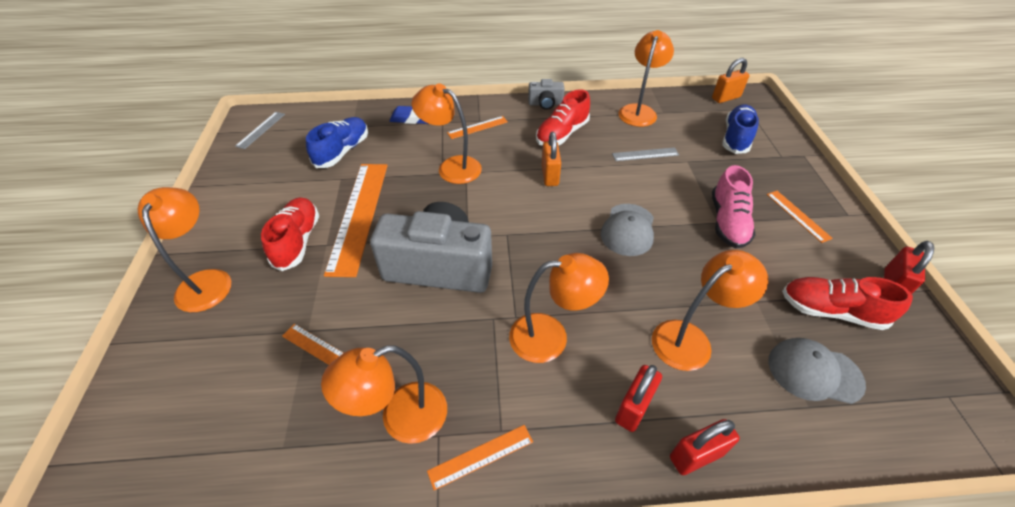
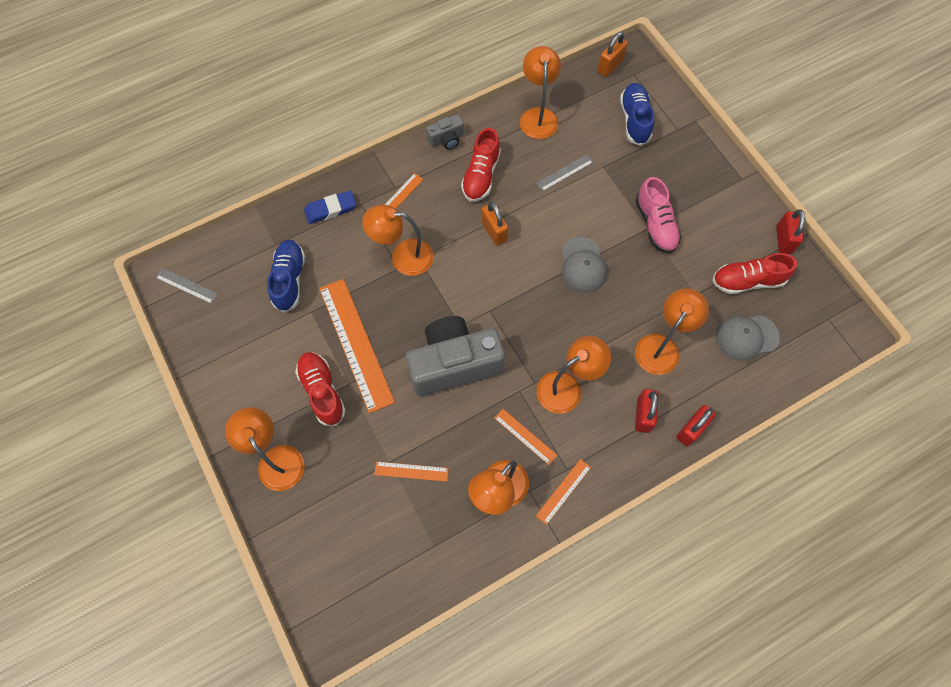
camera: 25 degrees left, 20 degrees up
(261, 130) = (186, 286): grey ruler -> grey ruler turned 60 degrees counterclockwise
(798, 215) = (705, 195): orange ruler -> orange ruler (525, 436)

